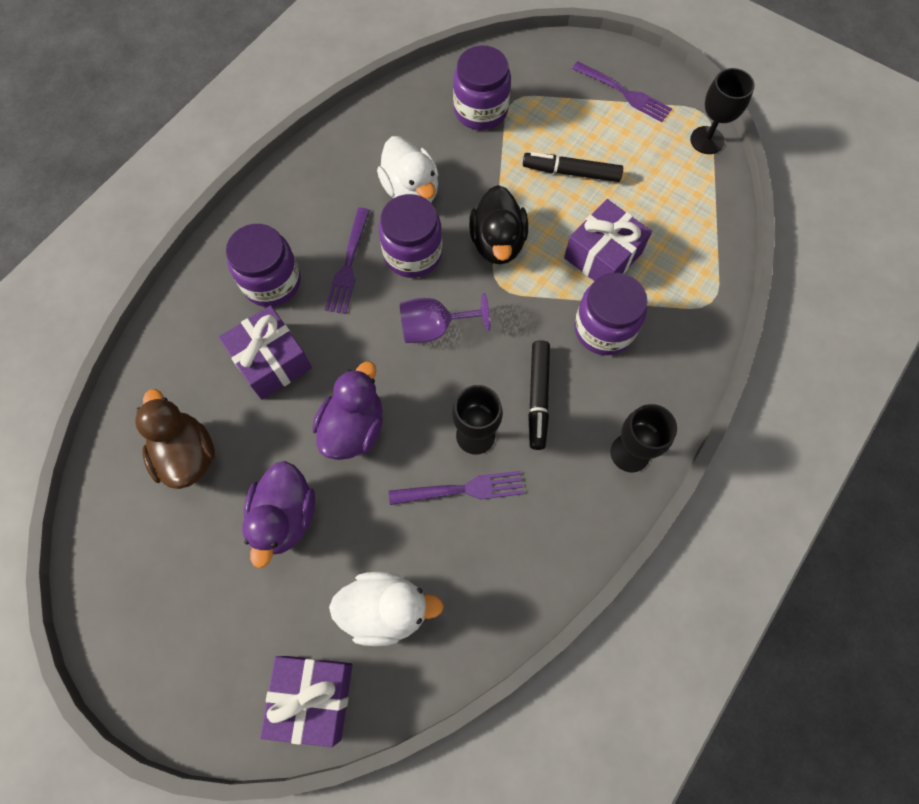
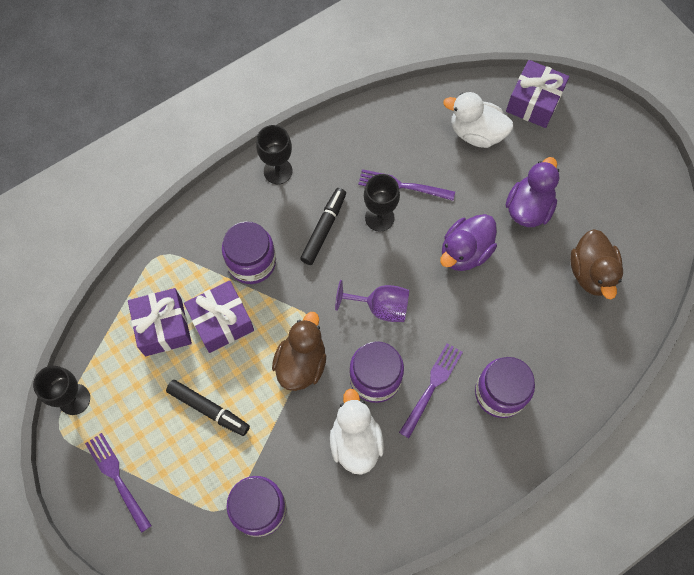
camera: 160 degrees left, 0 degrees up
(271, 361) = (514, 323): purple gift -> purple gift (163, 327)
(497, 243) = (301, 363): black duck -> brown duck

